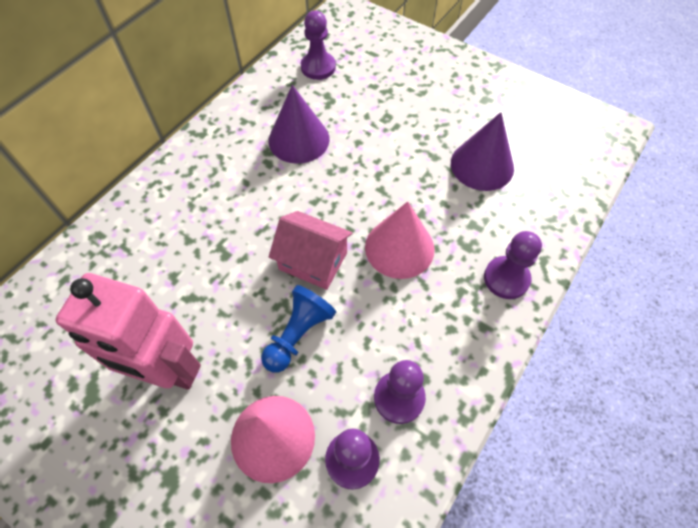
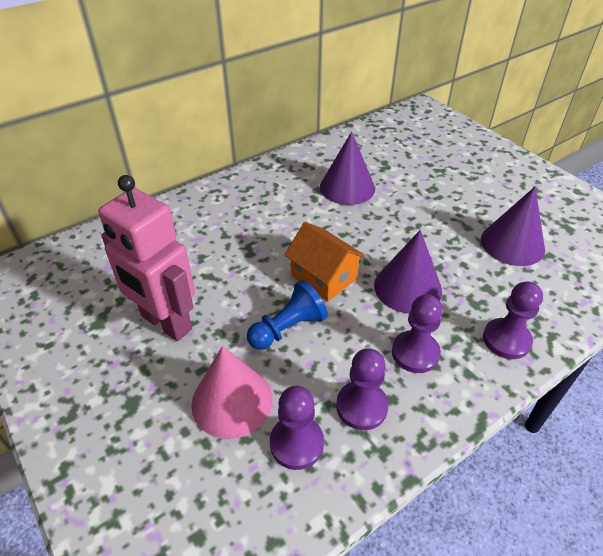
camera: 20 degrees right, 15 degrees down
(313, 261) = (324, 277): pink house -> orange house
(318, 67) = (384, 141): purple pawn -> purple pawn (415, 353)
(399, 248) = (407, 287): pink cone -> purple cone

